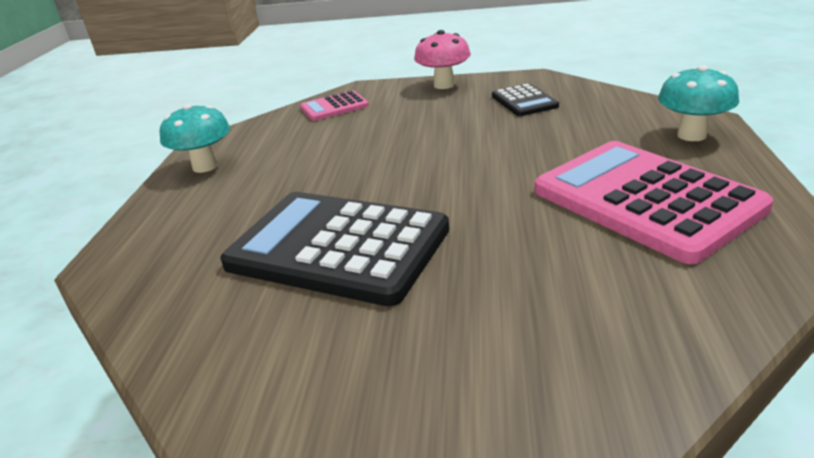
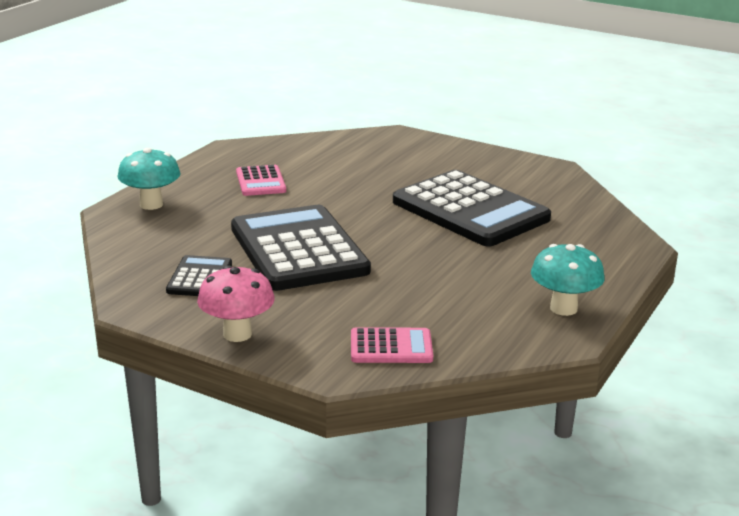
camera: 160 degrees left, 5 degrees down
(480, 142) = (298, 250): none -> black calculator
(645, 200) = (260, 182): pink calculator -> pink calculator, size x0.47

